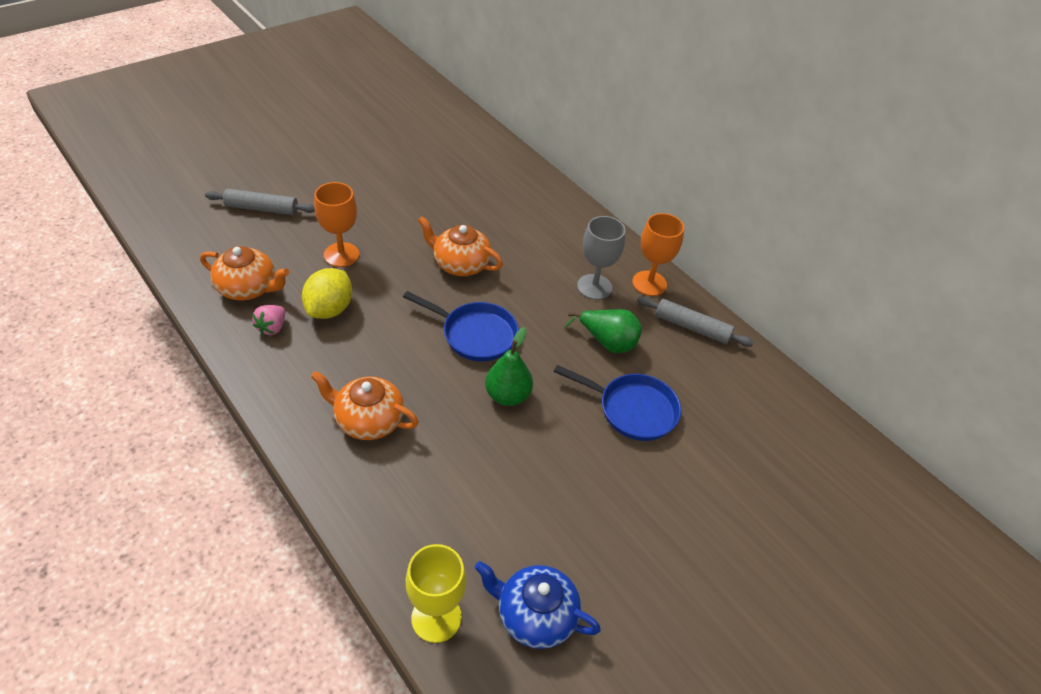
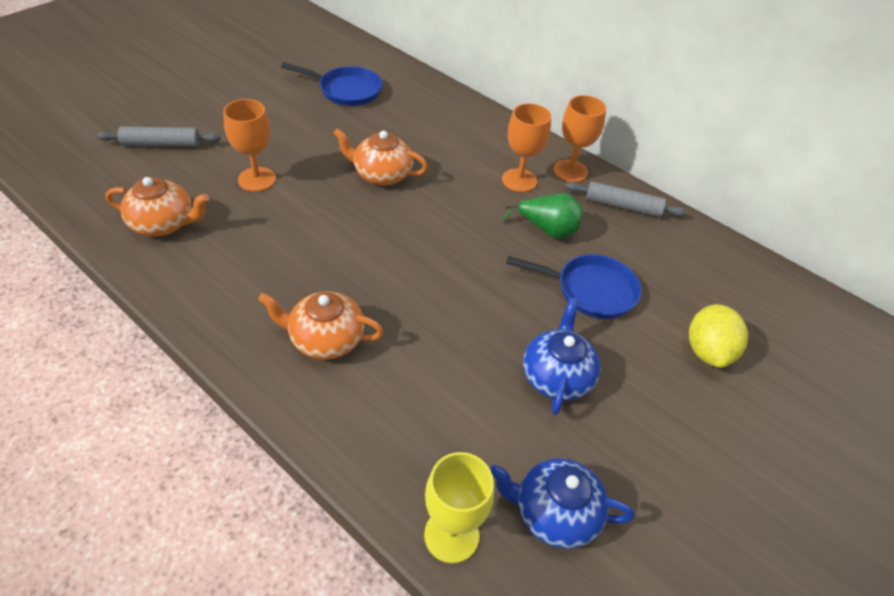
camera: 10 degrees left, 0 degrees up
(272, 328) = (199, 260): pink strawberry -> none
(329, 309) = (257, 233): yellow lemon -> yellow lemon (708, 351)
(475, 334) = (414, 239): blue pan -> blue pan (346, 90)
(508, 395) = (464, 294): green pear -> none
(574, 489) = (557, 376): none -> blue teapot
(594, 287) = (519, 180): grey goblet -> orange goblet

